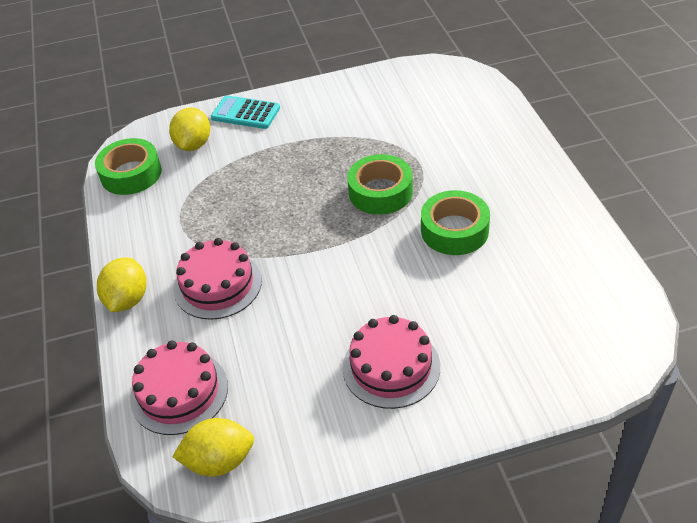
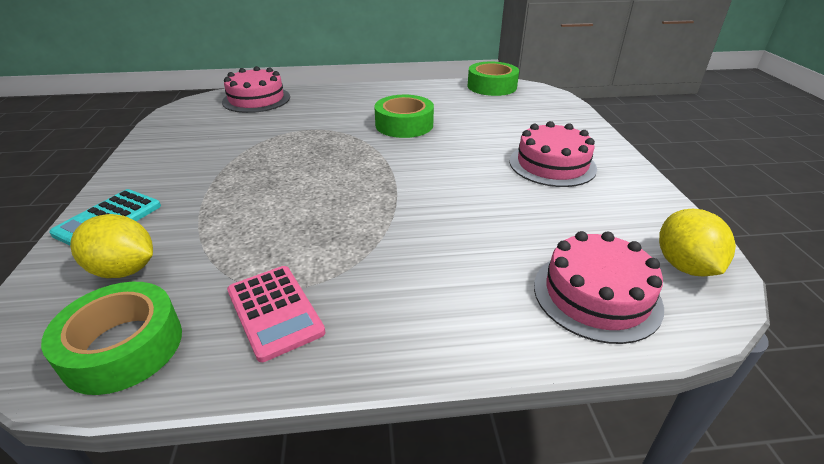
camera: 85 degrees left, 10 degrees down
(127, 299) = (427, 348): yellow lemon -> none
(158, 223) = (275, 311): none -> pink calculator
(217, 285) = (425, 257): pink cake -> pink cake (256, 99)
(380, 192) = (334, 149): green tape -> green tape (492, 86)

